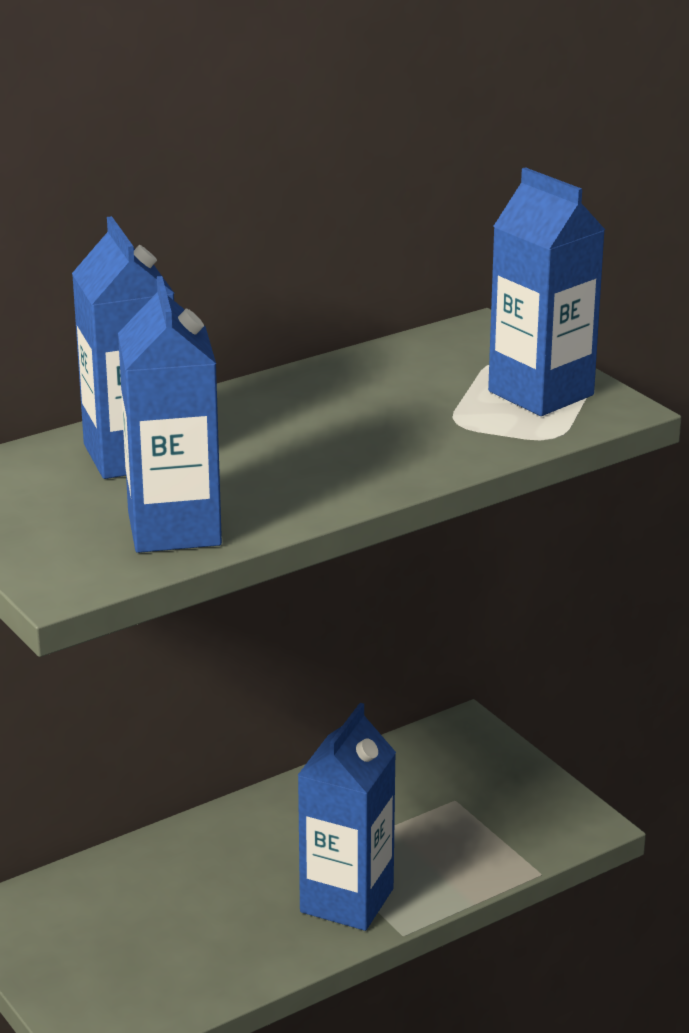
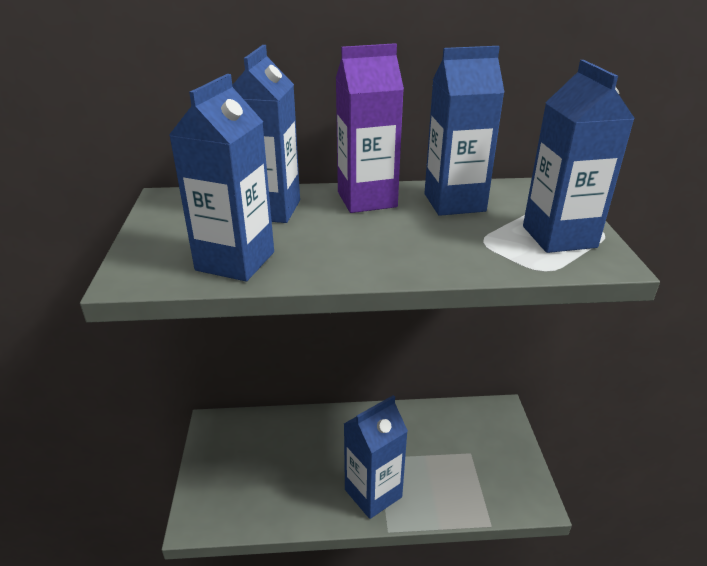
camera: 30 degrees right, 5 degrees up
(253, 407) = (367, 199): none -> purple carton
(375, 381) = (454, 202): none -> blue carton

